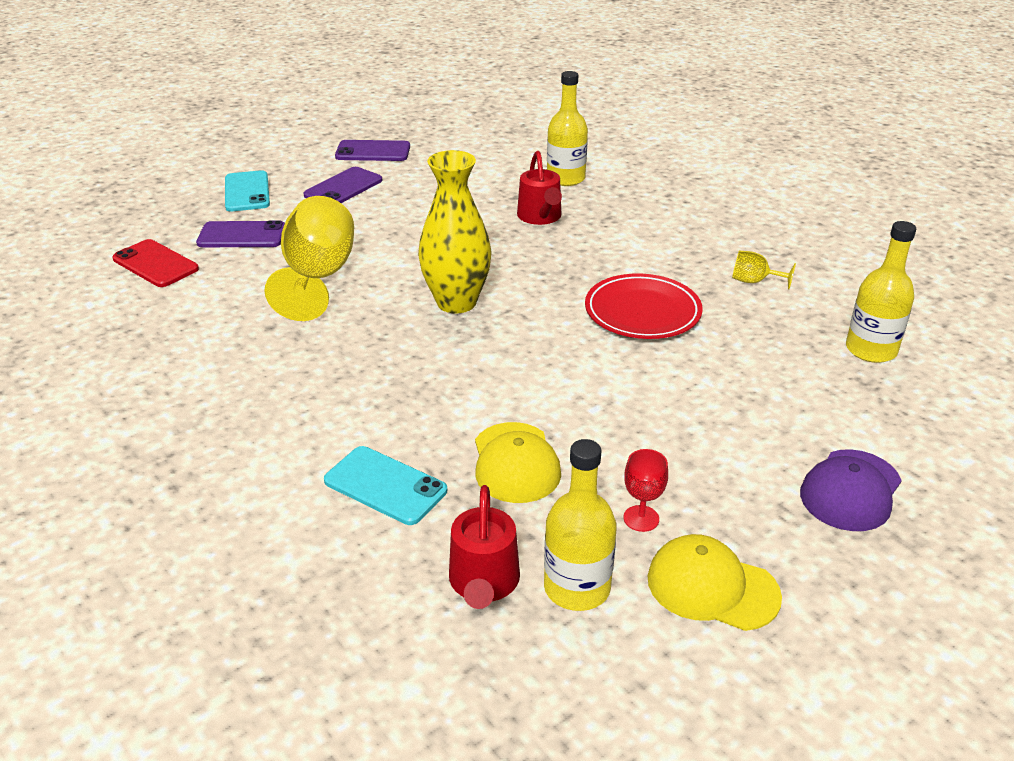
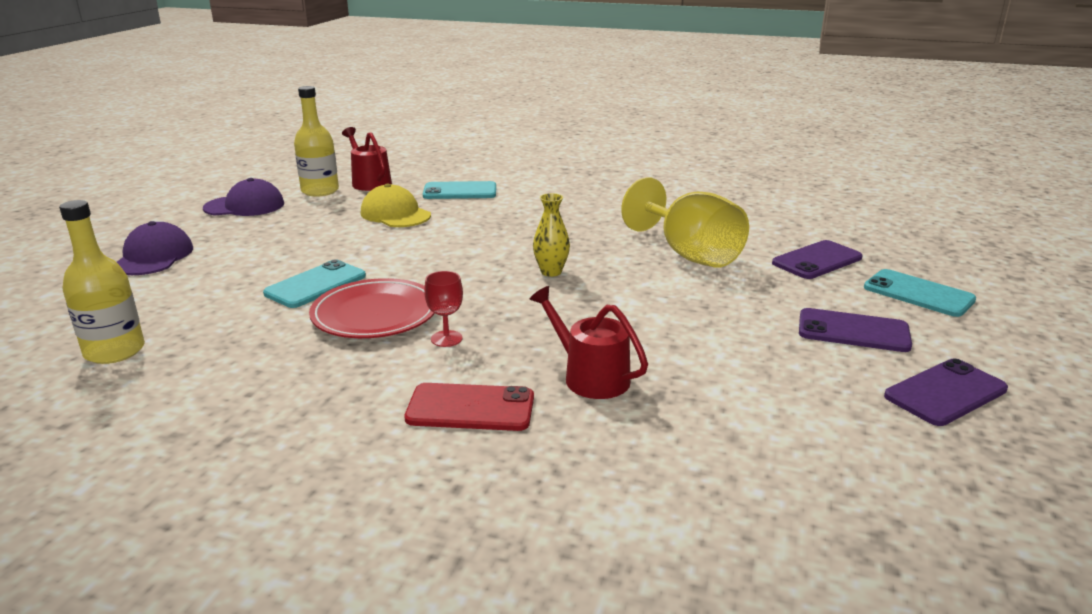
camera: 145 degrees right, 10 degrees down
(155, 264) = (818, 226): red phone -> red phone (470, 408)
(343, 188) = (853, 331): purple phone -> purple phone turned 75 degrees counterclockwise
(456, 302) = (551, 272): yellow vase -> yellow vase, size x0.52
(565, 178) = (639, 454): yellow bottle -> none
(641, 518) = (299, 215): red goblet -> red goblet (446, 339)
(676, 366) = (316, 285): none -> turquoise phone
(712, 587) = (244, 206): yellow cap -> purple cap
(754, 281) = (262, 384): yellow goblet -> none

